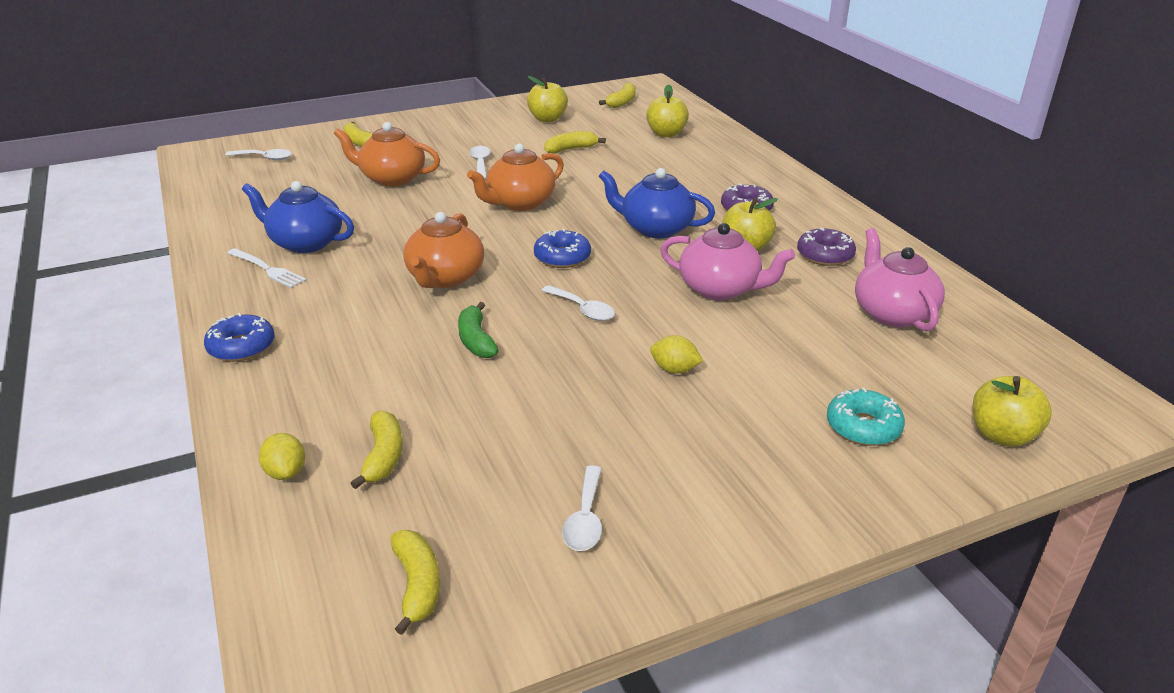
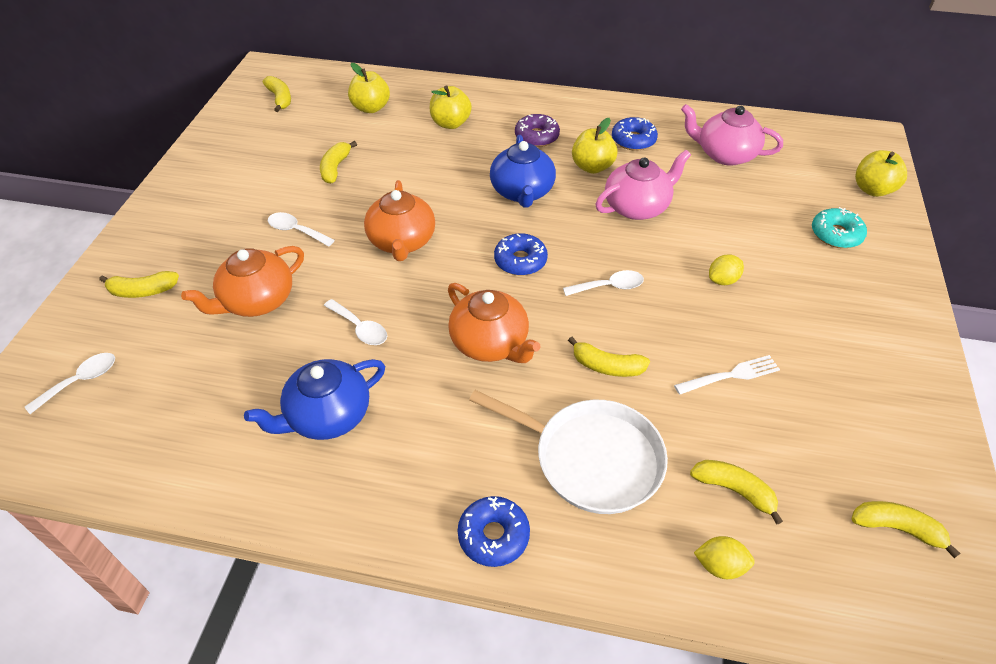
camera: 55 degrees left, 15 degrees up
(267, 269) = (355, 465): white fork -> white fork (730, 375)
(357, 366) = (592, 459): none -> white pan
(476, 340) = (607, 366): green banana -> yellow banana
(547, 119) = (256, 152): yellow apple -> yellow apple (450, 123)
(585, 519) = (865, 406): white spoon -> white spoon (360, 328)
(655, 228) = (522, 192): blue teapot -> blue teapot turned 60 degrees counterclockwise
(825, 255) = (633, 140): purple donut -> blue donut

